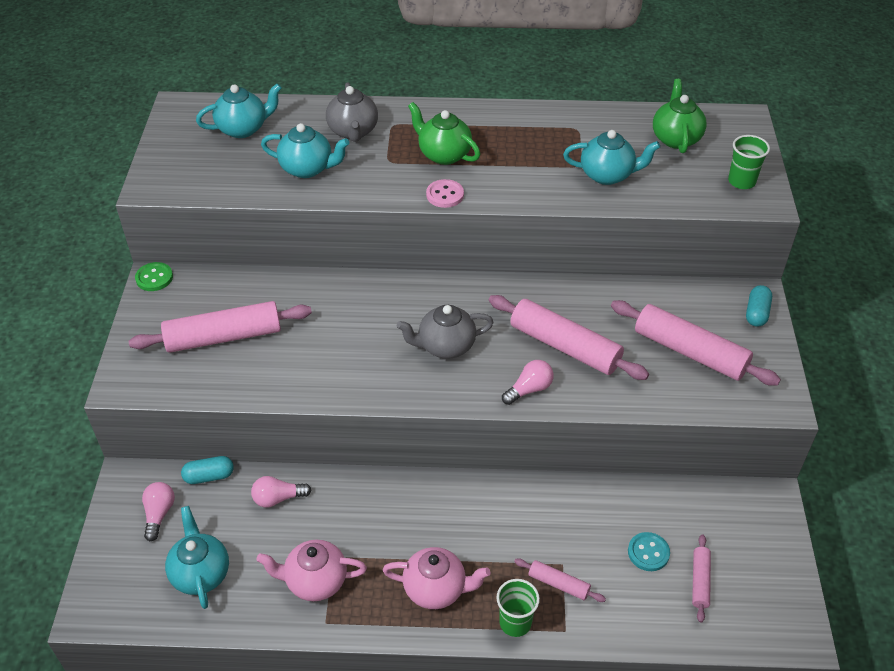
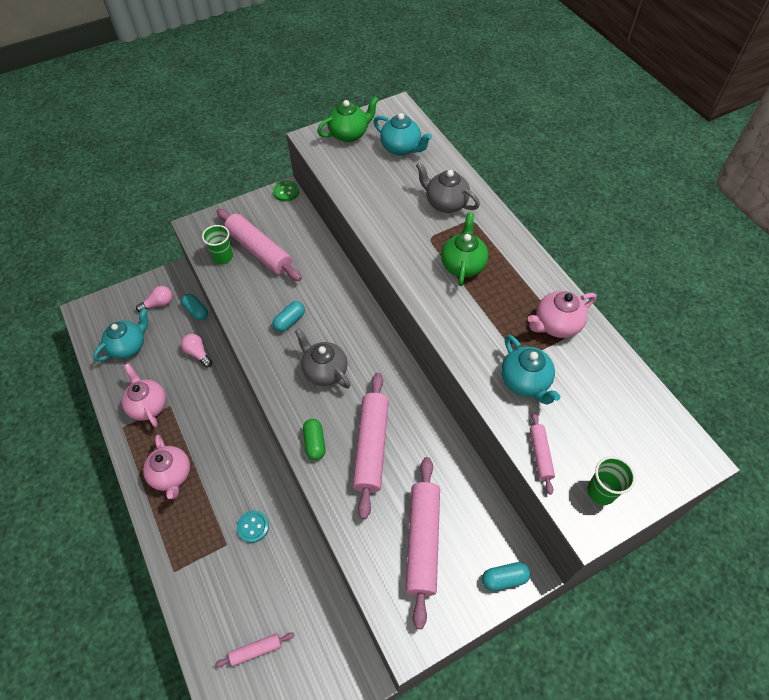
camera: 60 degrees right, 10 degrees up
(307, 168) = (387, 200): turquoise teapot -> none
(353, 132) = (445, 203): grey teapot -> grey teapot turned 75 degrees clockwise
(354, 349) = (289, 321): none -> turquoise capsule
(445, 195) = (418, 287): pink button -> none
(515, 622) = (167, 536): green cup -> green cup (223, 257)
(529, 389) = (315, 443): pink light bulb -> green capsule
(558, 584) = (209, 549): pink rolling pin -> pink rolling pin (540, 455)
(562, 130) = (556, 325): none -> pink teapot
(648, 552) = (264, 600): turquoise button -> turquoise button (253, 527)
(675, 138) = (617, 413): green teapot -> green teapot (349, 134)

